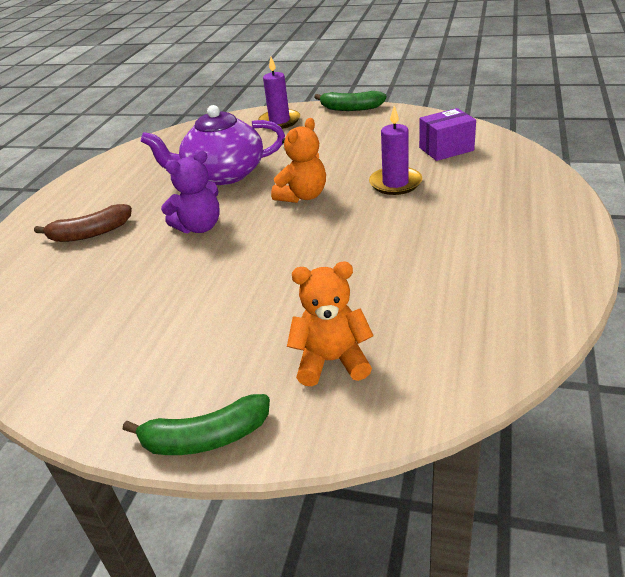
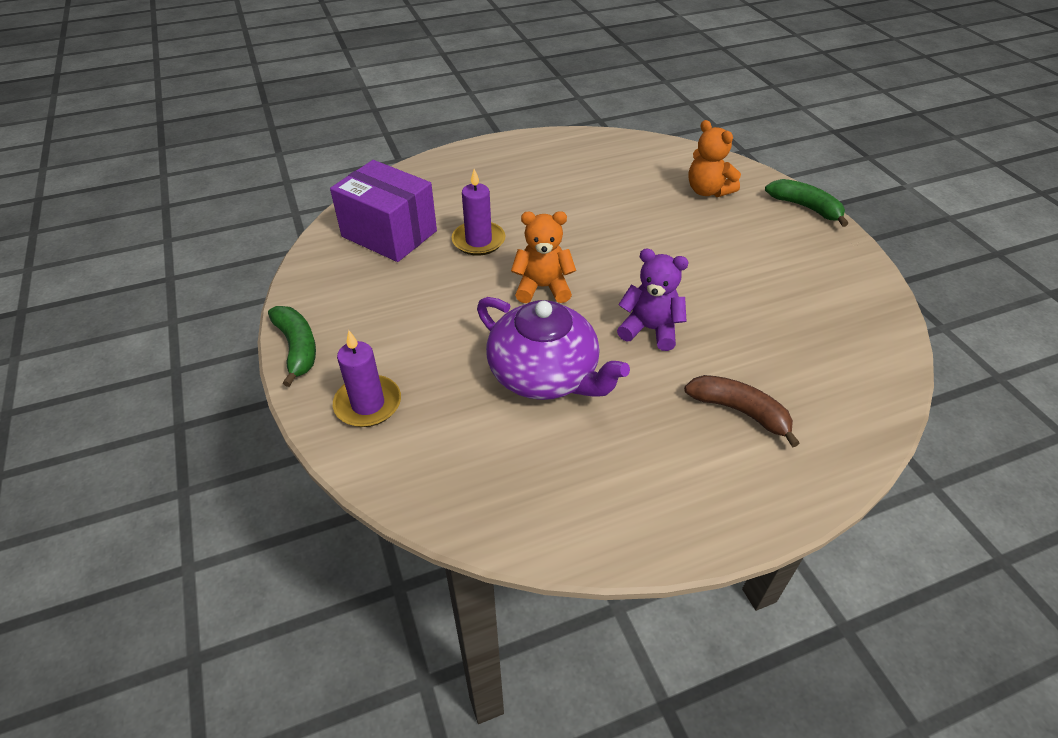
camera: 130 degrees left, 10 degrees up
(446, 149) = (389, 234): purple box -> purple box, size x1.61

